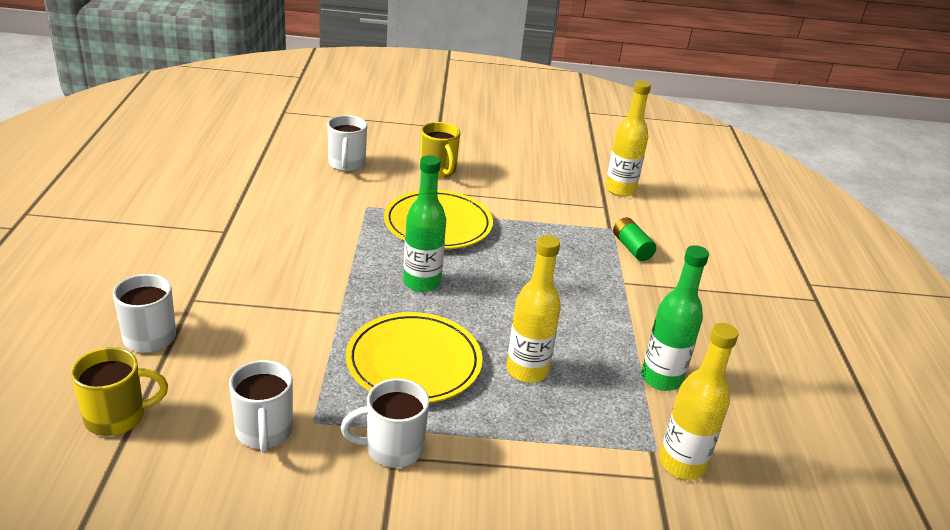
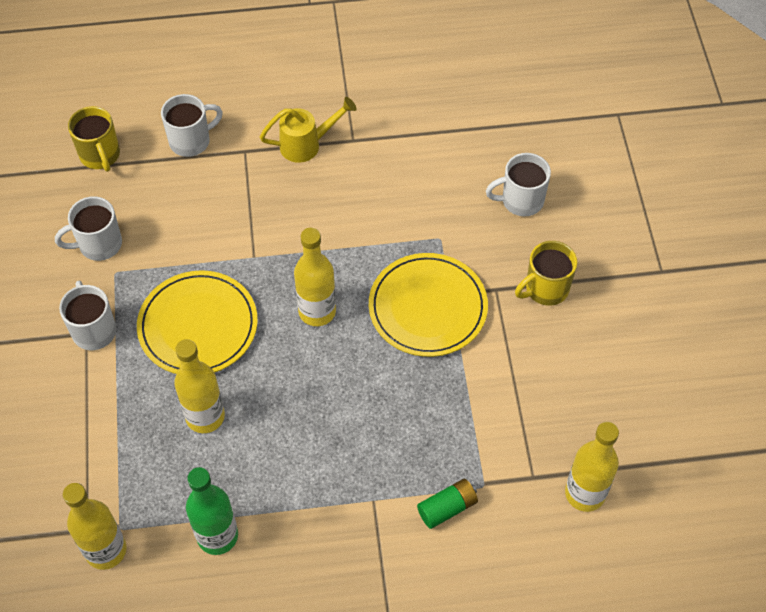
camera: 85 degrees right, 25 degrees up
(212, 258) = (307, 144): none -> yellow watering can
(422, 282) = (317, 311): green bottle -> yellow bottle

